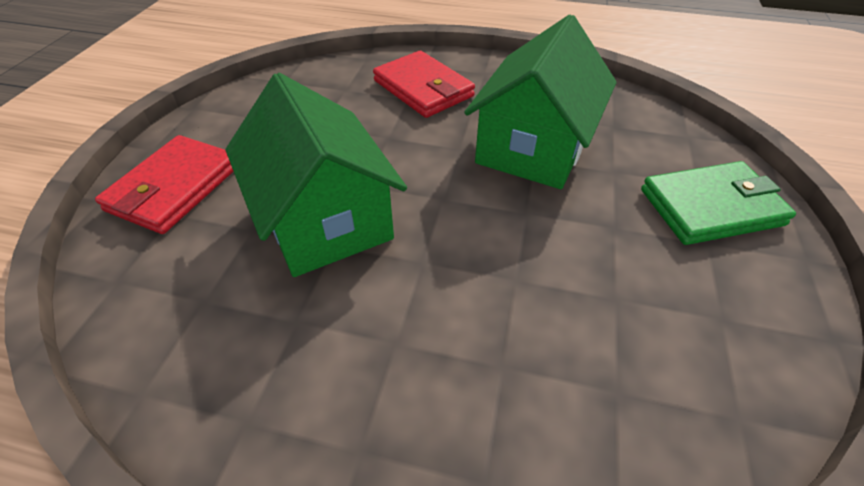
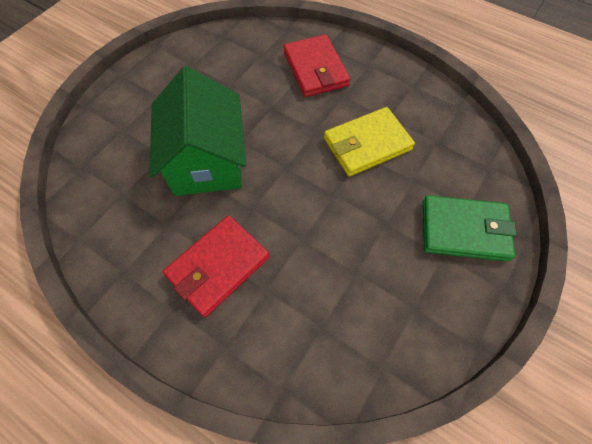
camera: 20 degrees right, 15 degrees up
(174, 188) = (127, 110): red wallet -> red wallet (218, 266)
(533, 148) = (367, 144): green house -> yellow wallet

